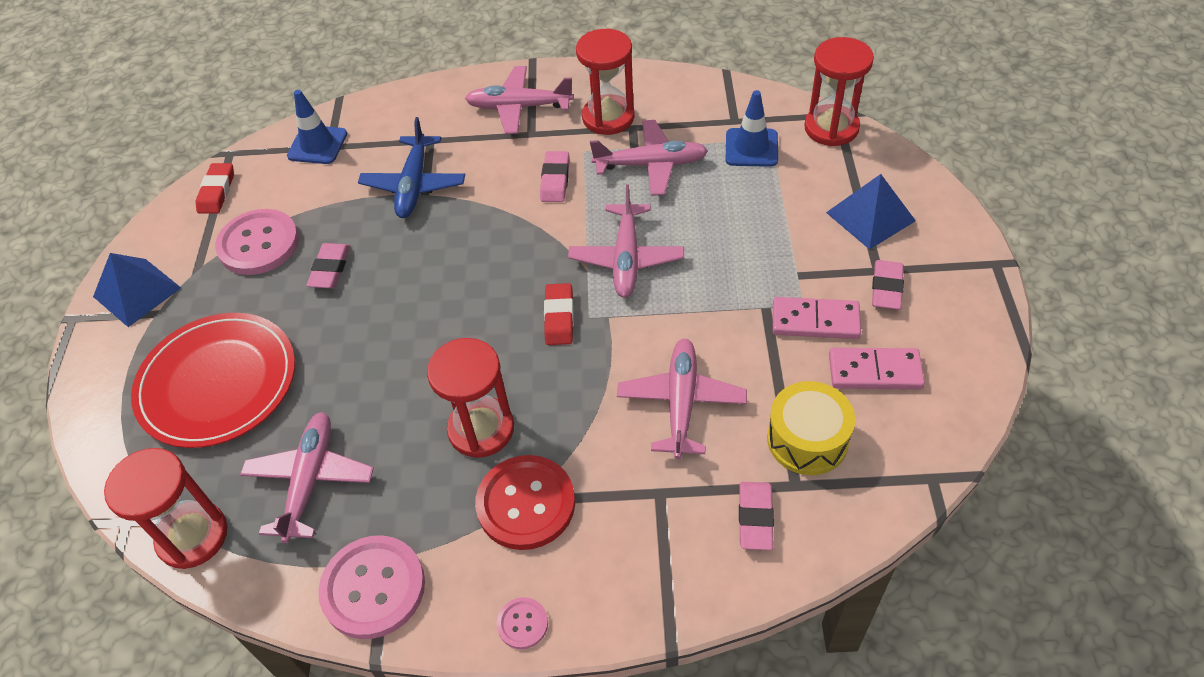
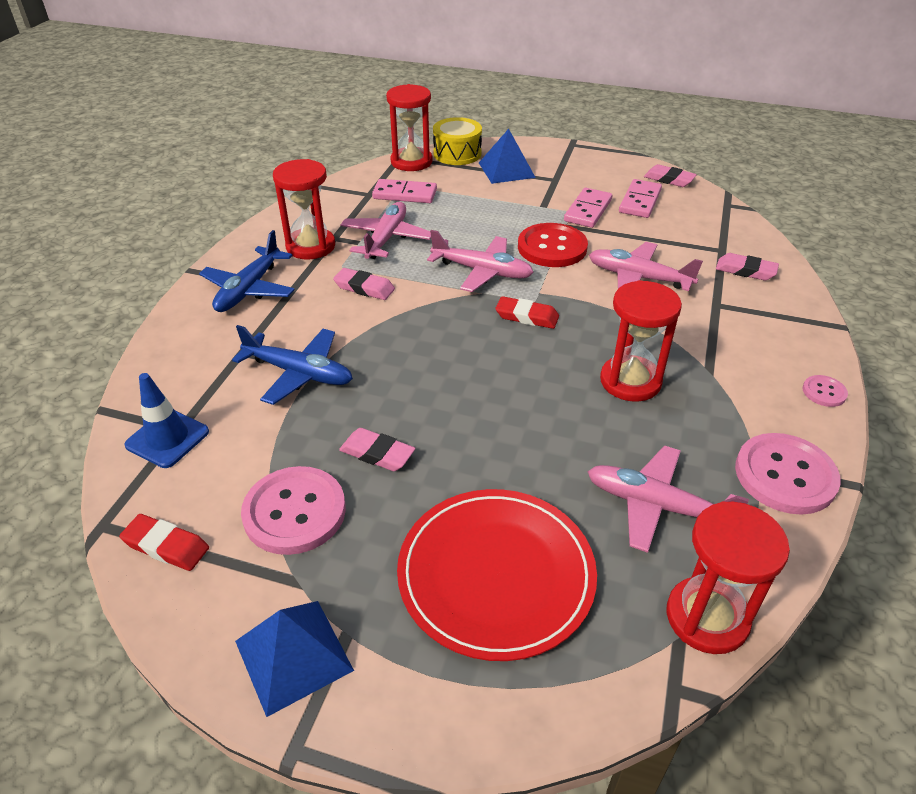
camera: 75 degrees left, 10 degrees down
(519, 107) = (249, 289): pink plane -> blue plane
(526, 504) = (713, 370): red button -> red button (552, 247)
(751, 148) = (405, 194): blue traffic cone -> pink domino
(807, 439) = (687, 237): yellow drum -> yellow drum (457, 154)
(886, 288) = (573, 180): pink eraser -> pink eraser (669, 179)

